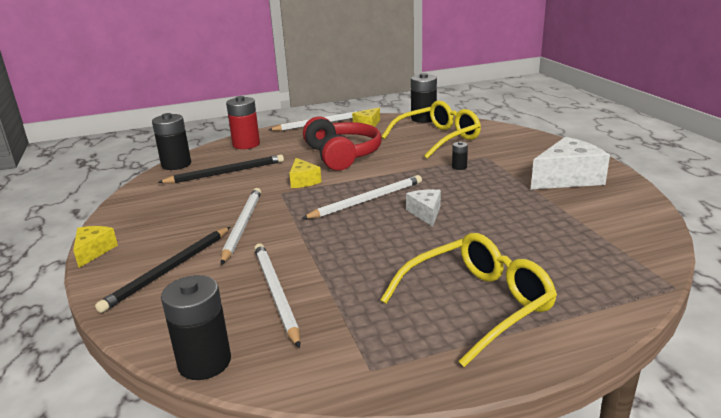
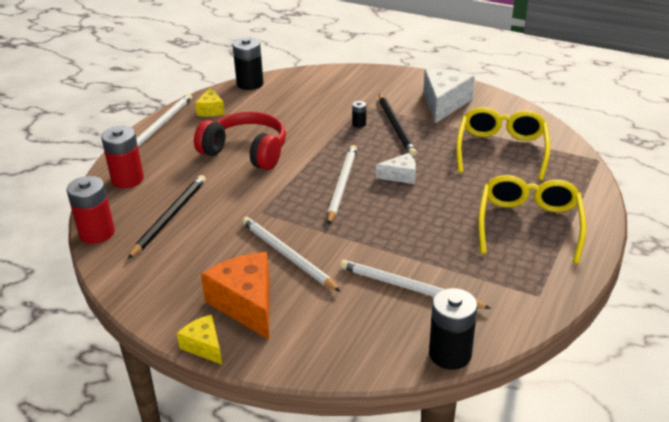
camera: 45 degrees left, 10 degrees up
(162, 241) = (246, 304): none -> orange cheese
(169, 270) = (302, 320): black pencil -> black pencil (396, 127)
(176, 164) = (97, 233): black battery -> red battery
(303, 181) = (259, 192): yellow cheese -> none
(426, 213) = (400, 176): white cheese -> white cheese turned 135 degrees clockwise
(437, 138) = (298, 102): yellow glasses -> yellow glasses (501, 150)

